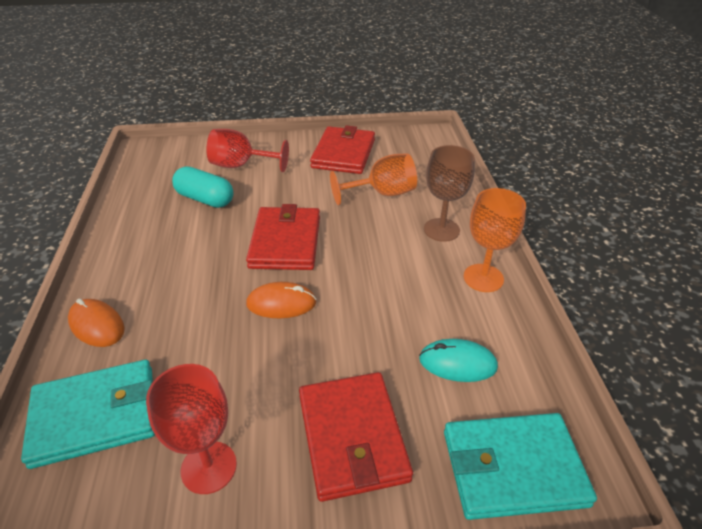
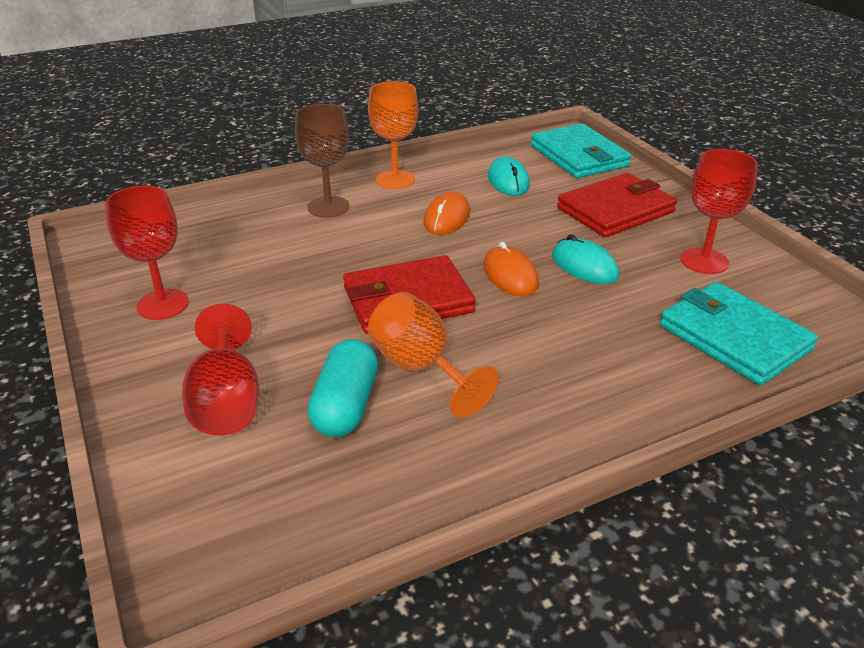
camera: 110 degrees left, 5 degrees down
(96, 325) = (649, 393): orange mouse -> orange mouse (447, 218)
(264, 358) = (584, 266): none -> turquoise mouse
(343, 153) = (163, 304): red wallet -> red goblet
(382, 193) = (267, 253): orange goblet -> orange goblet (420, 368)

